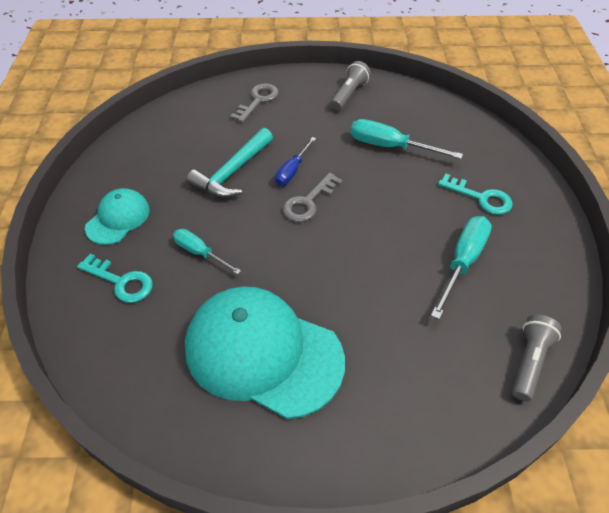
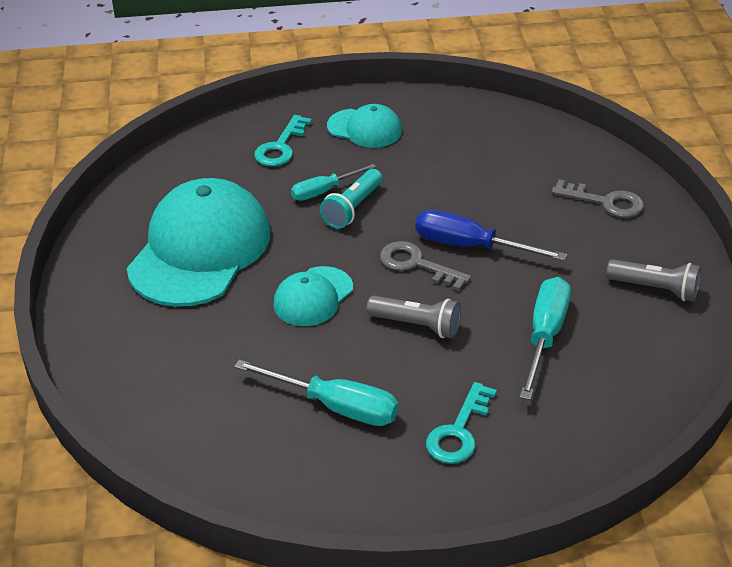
camera: 85 degrees right, 10 degrees down
(200, 253) = (324, 191): turquoise screwdriver -> turquoise screwdriver turned 150 degrees counterclockwise
(230, 235) = (353, 208): none -> turquoise flashlight
(232, 172) = (455, 198): turquoise hammer -> none
(292, 170) = (470, 246): blue screwdriver -> blue screwdriver, size x1.57
(339, 269) = (313, 297): none -> turquoise cap
(529, 361) = (190, 459): grey flashlight -> grey flashlight (417, 325)

